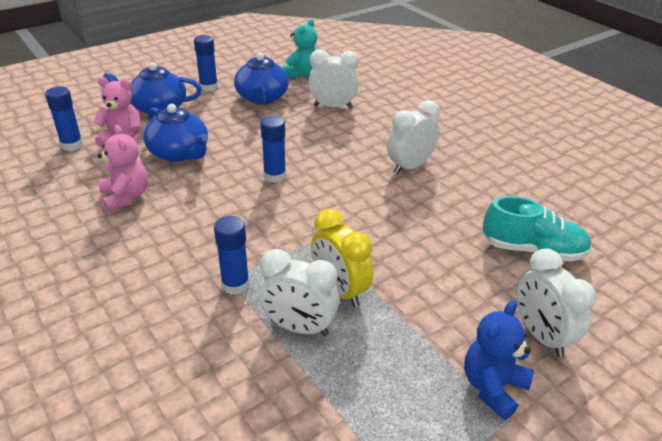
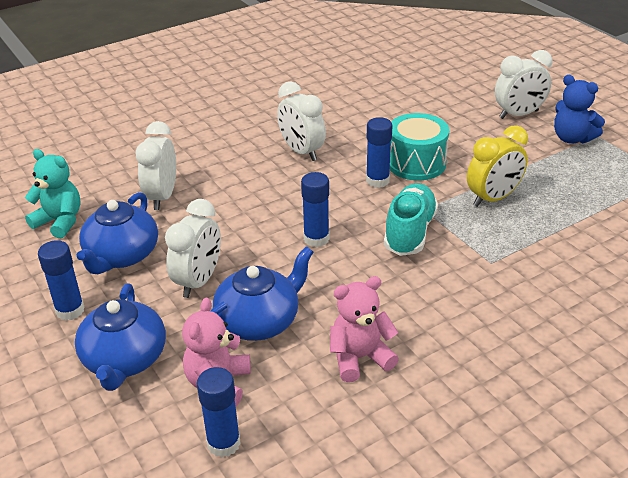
camera: 85 degrees left, 0 degrees up
(235, 285) = (498, 257): blue glue stick -> blue glue stick (377, 181)
(262, 98) = (121, 255): blue teapot -> blue teapot turned 105 degrees clockwise
(299, 327) = (542, 220): white clock -> white clock (199, 281)
(402, 237) = (416, 163): none -> turquoise drum
(532, 250) = (424, 105): turquoise shoe -> turquoise shoe (410, 232)

